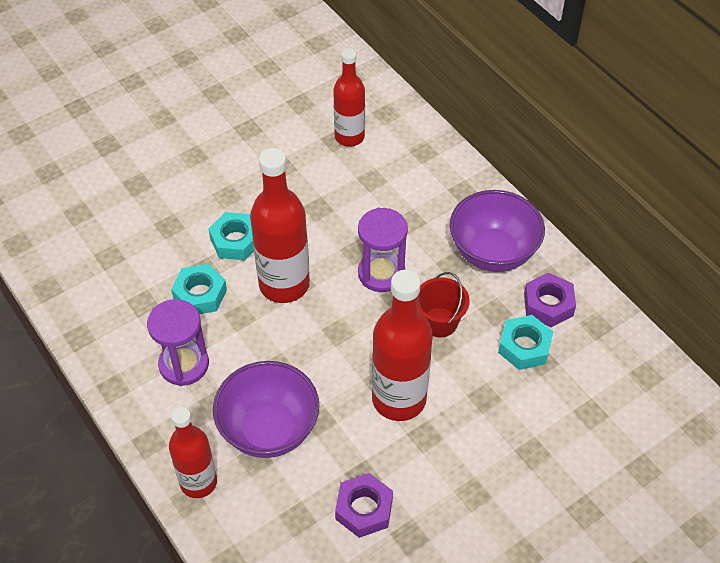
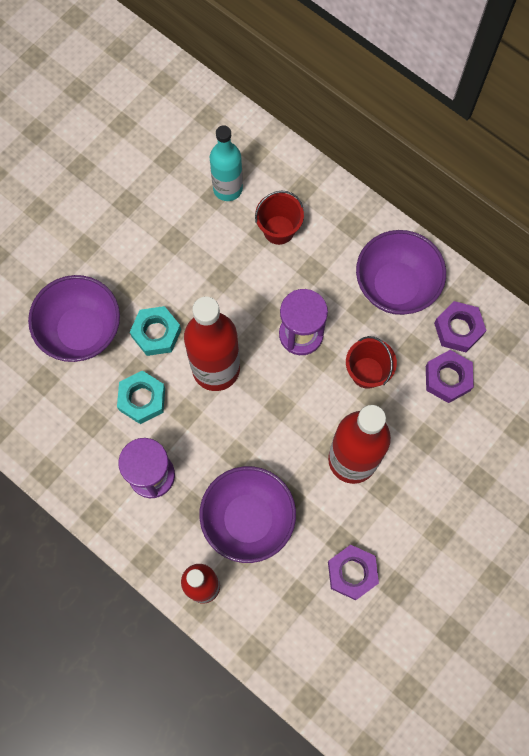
camera: 15 degrees left, 20 degrees up
(163, 223) = (81, 331): none -> purple bowl
(349, 137) = (227, 188): red bottle -> turquoise bottle
(388, 180) = (279, 230): none -> red bucket
(524, 347) = (447, 378): turquoise nut -> purple nut

